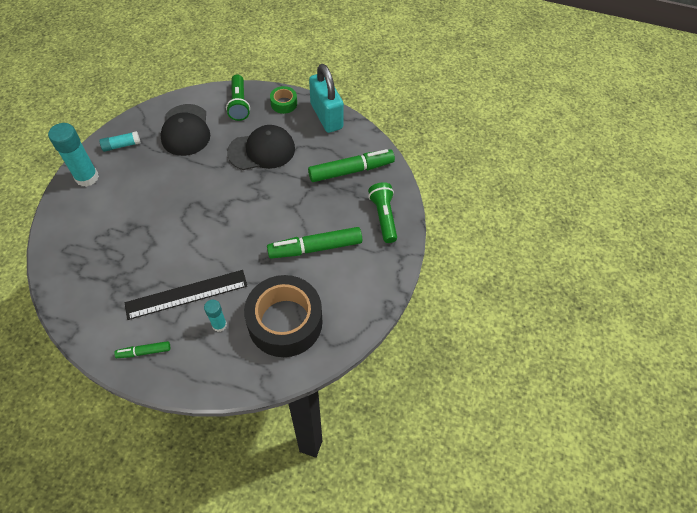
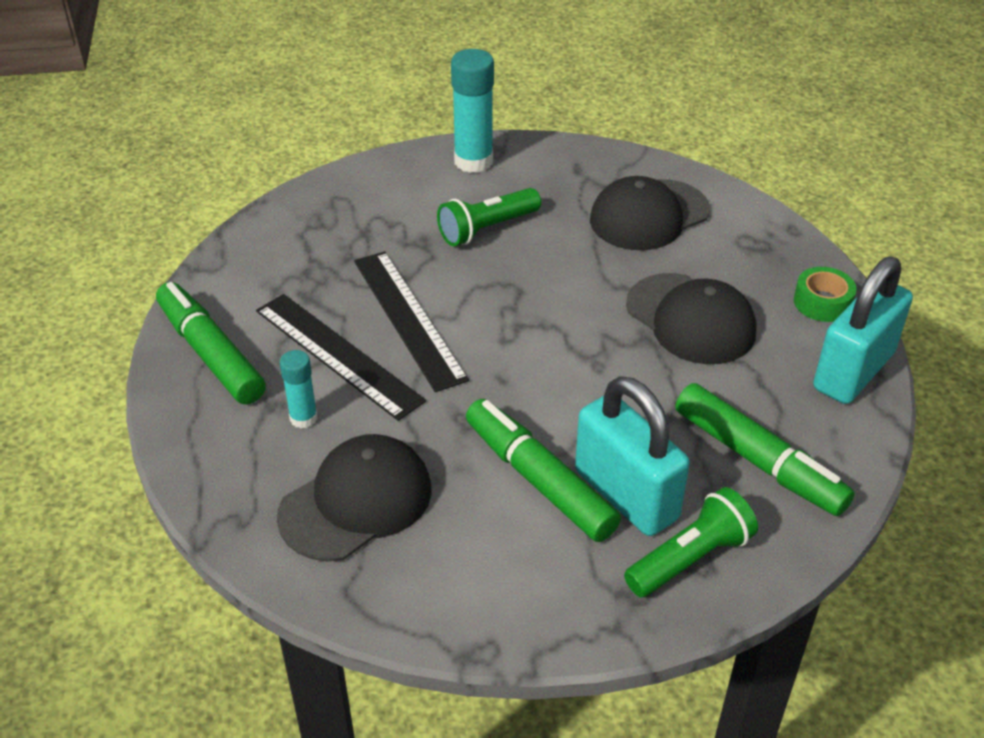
camera: 65 degrees right, 15 degrees down
(121, 145) = (559, 166): turquoise glue stick -> none
(144, 352) = (211, 353): green marker -> green marker, size x1.96
(183, 254) = (408, 318): none -> black ruler
(239, 104) = (763, 249): green flashlight -> green flashlight (487, 229)
(285, 322) = (356, 502): black tape -> black cap
(341, 221) = (626, 495): none -> turquoise padlock

